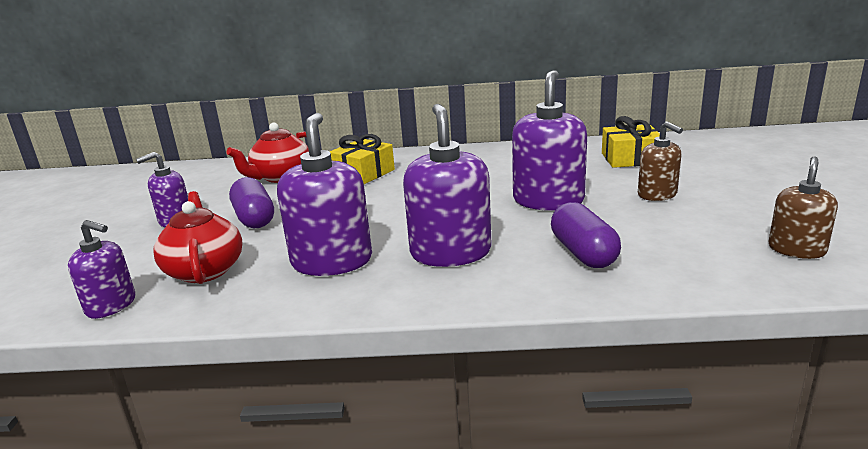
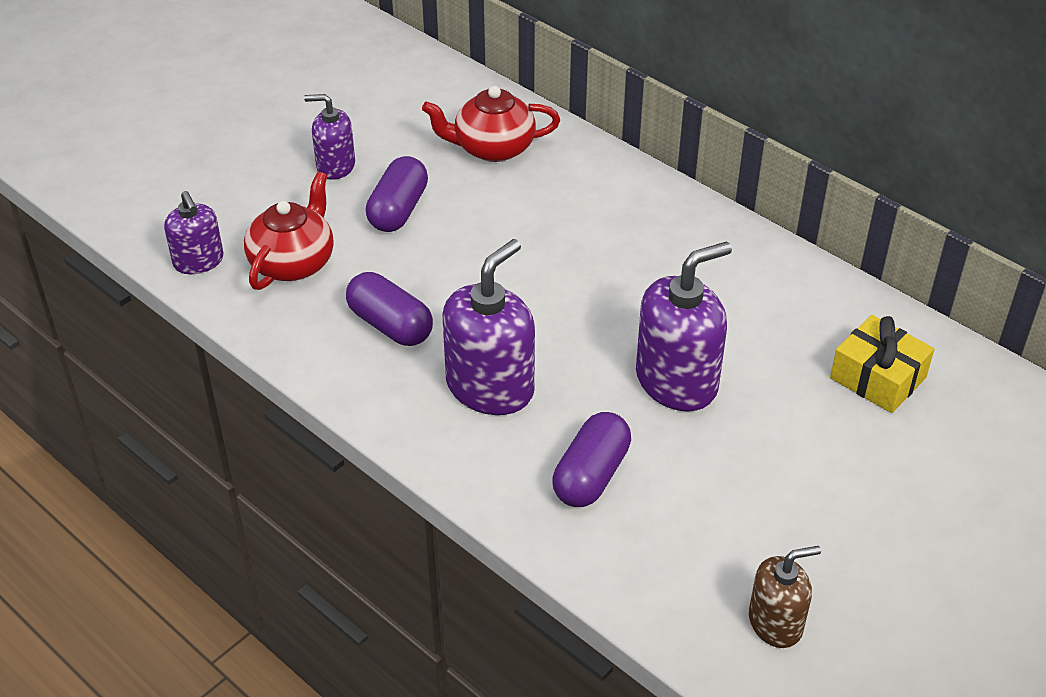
camera: 40 degrees right, 20 degrees up
(332, 261) = (390, 325): purple soap dispenser -> purple capsule
(363, 173) = (572, 199): yellow gift -> none
(657, 194) = (794, 456): brown soap dispenser -> none

